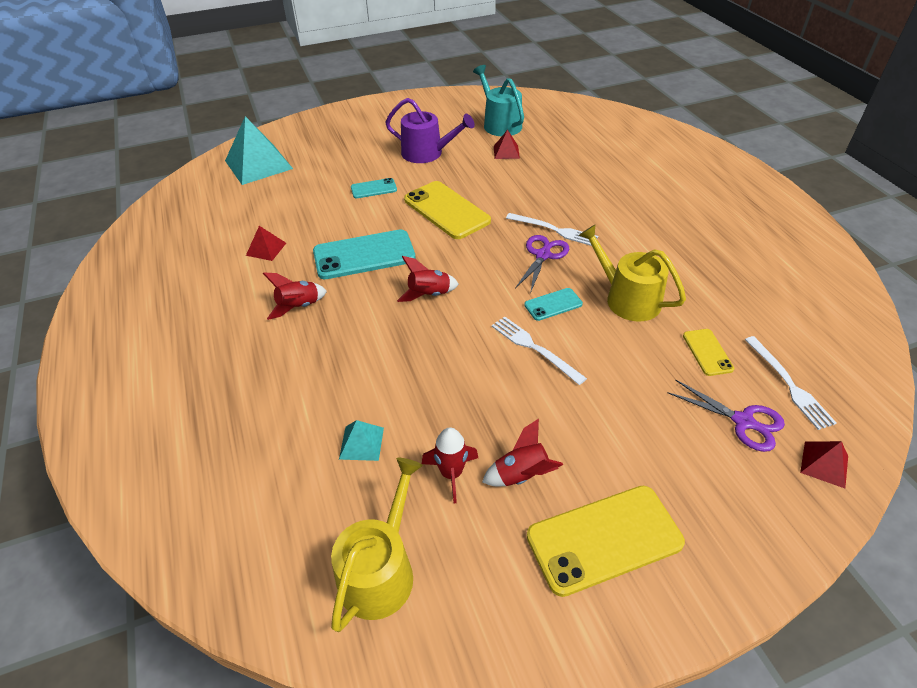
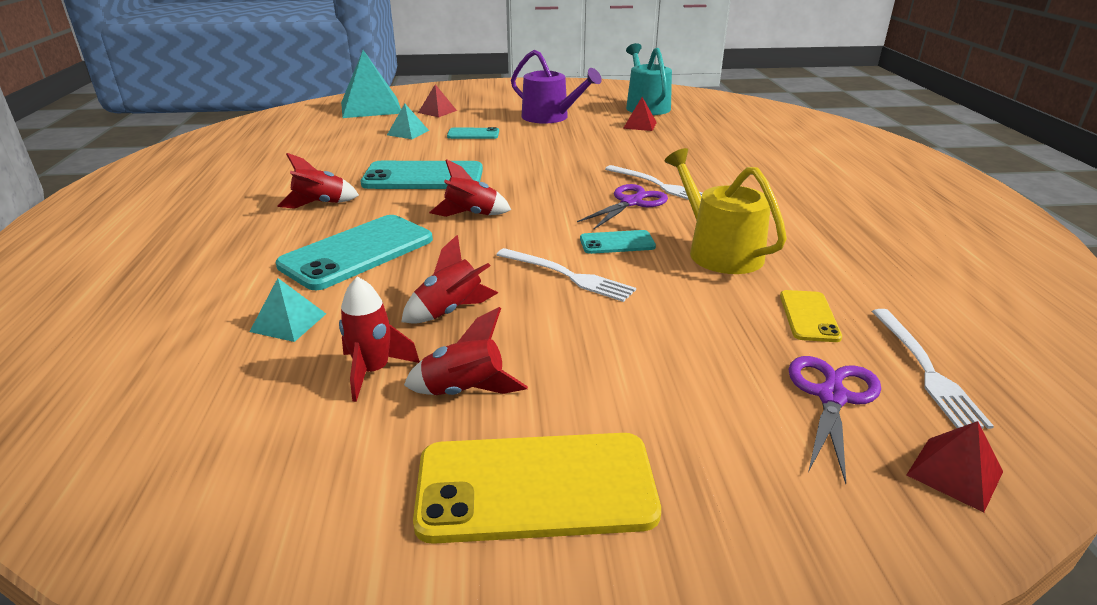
camera: 15 degrees right, 15 degrees down
(266, 249) = (325, 160): red pyramid -> red pyramid (437, 111)
(315, 196) = (408, 132): none -> turquoise pyramid
(365, 357) = (357, 252): none -> turquoise phone
(380, 570) = (201, 449): yellow watering can -> none
(446, 210) = (541, 157): yellow phone -> none
(471, 403) = (450, 311): none -> red rocket
(534, 348) = (567, 276): white fork -> white fork turned 150 degrees clockwise
(743, 421) = (831, 397): purple scissors -> purple scissors turned 120 degrees counterclockwise

